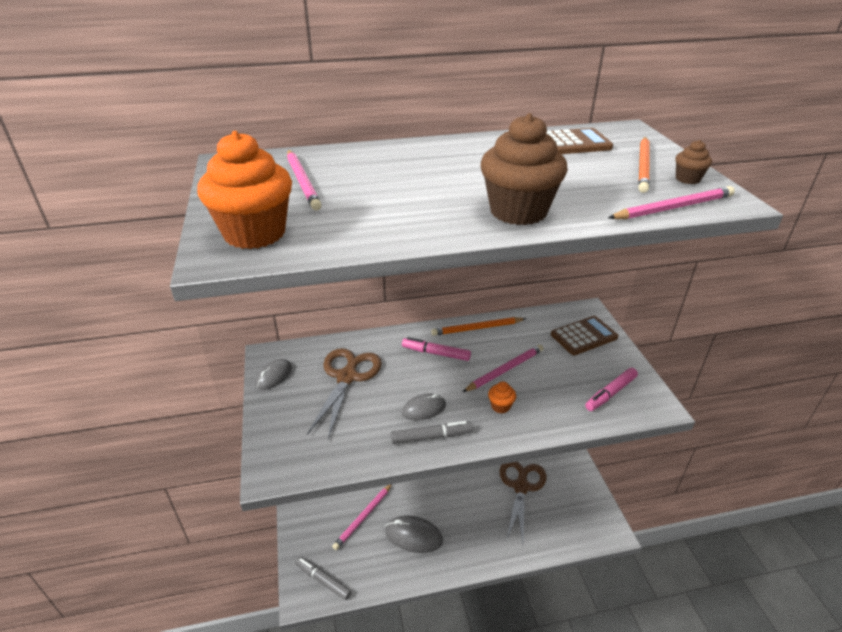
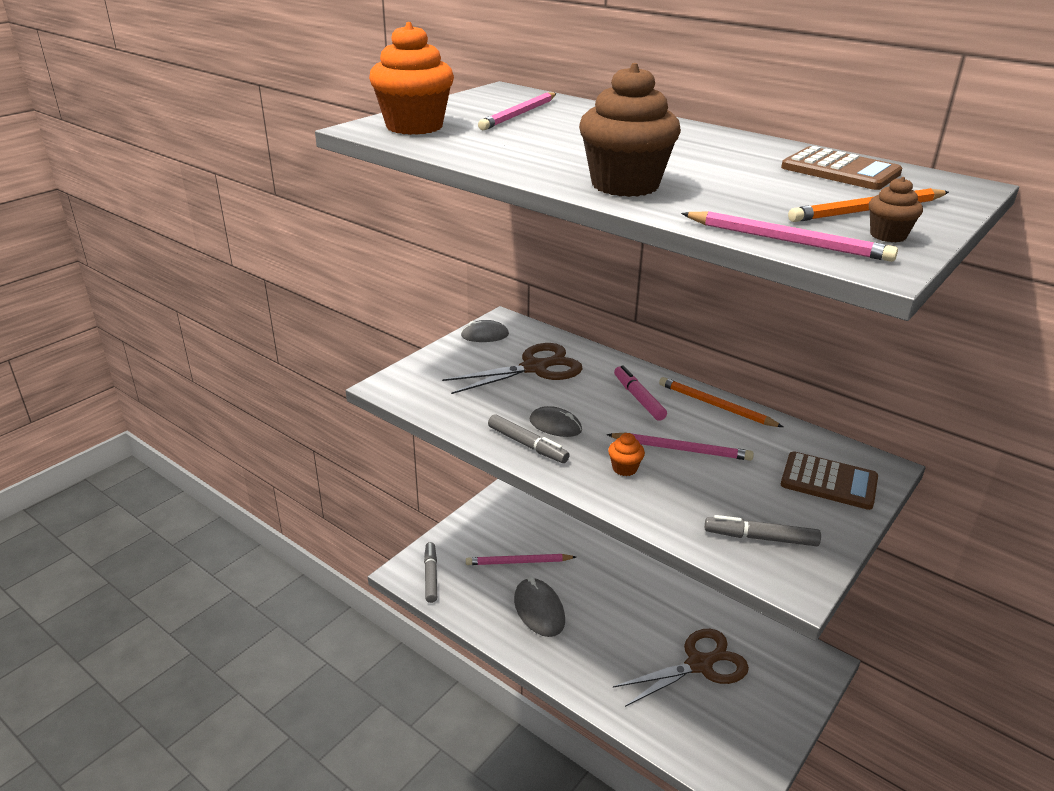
camera: 50 degrees right, 5 degrees down
(610, 393) = (760, 538): pink marker -> grey marker

